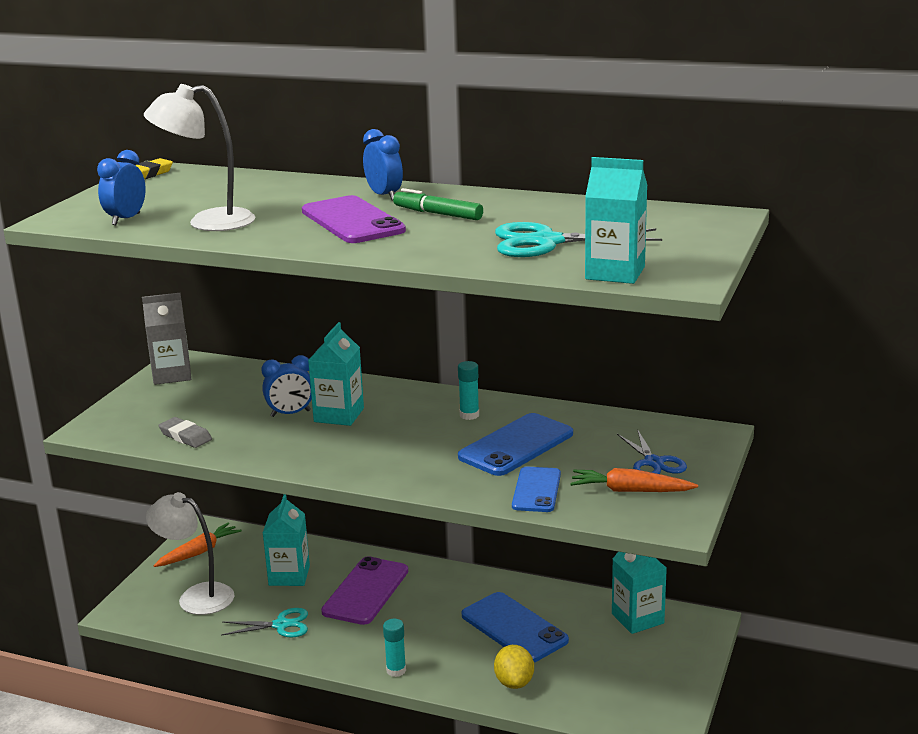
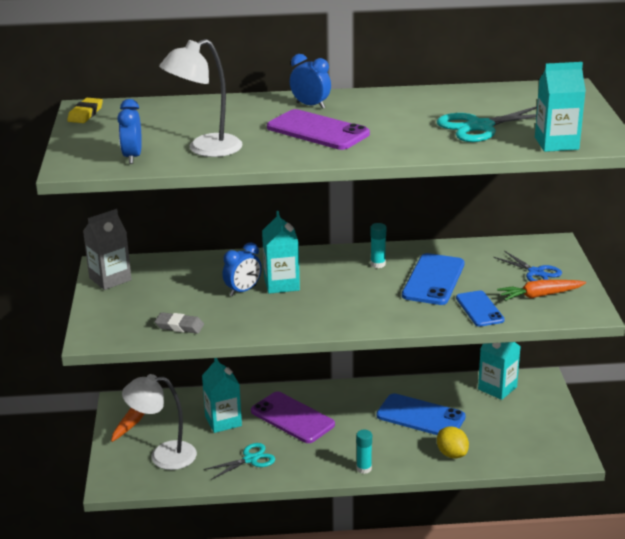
camera: 25 degrees left, 5 degrees up
(366, 591) = (292, 418): purple phone -> purple phone turned 45 degrees counterclockwise
(437, 214) = (372, 115): green marker -> none

